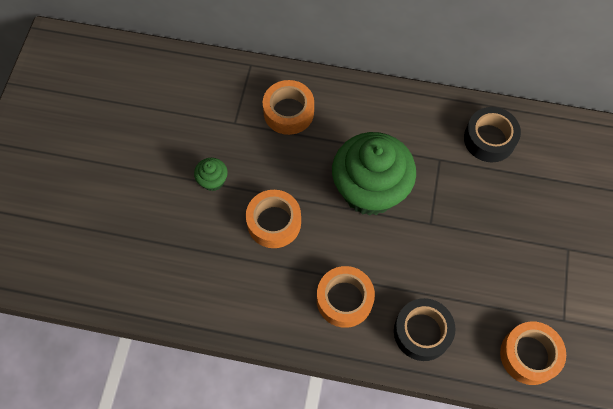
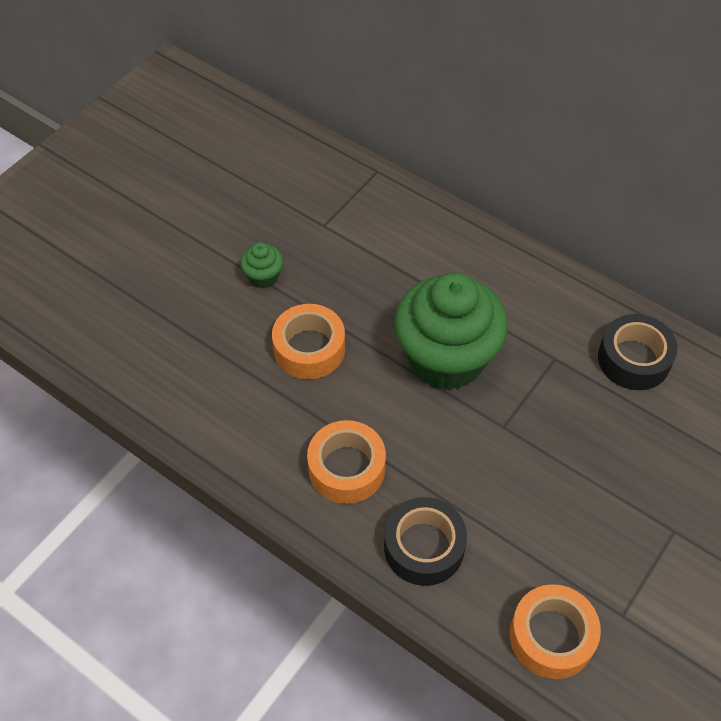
camera: 25 degrees right, 10 degrees down
(288, 112) = (394, 237): orange tape -> none

